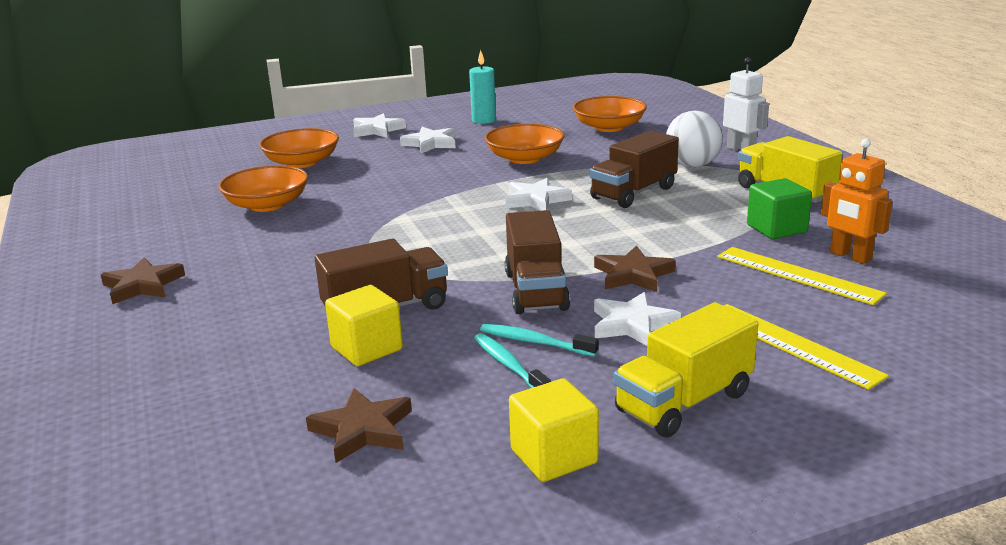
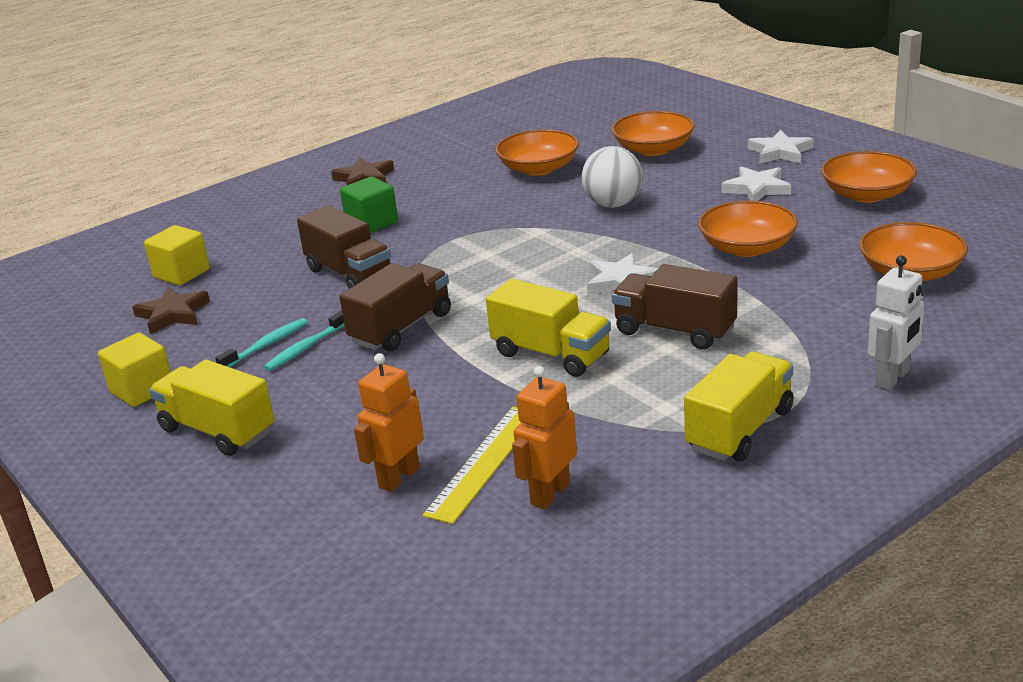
camera: 75 degrees right, 5 degrees up
(367, 348) = (283, 284): yellow cube -> yellow cube (182, 273)
(484, 120) = (867, 194): turquoise candle -> orange bowl
(535, 342) = (306, 348): turquoise toothbrush -> turquoise toothbrush turned 150 degrees counterclockwise
(536, 291) = (401, 328): brown truck -> brown truck turned 150 degrees clockwise
(632, 325) = (346, 386): white star -> none
(633, 275) = (451, 368): brown star -> none
(638, 235) = (551, 354): none -> yellow truck
(692, 165) = (799, 352): white ball -> white ball (613, 204)
(776, 228) = (612, 436): green cube -> green cube (372, 223)
(792, 344) = (326, 473): yellow ruler -> none
(809, 311) = (398, 477): none -> orange robot

